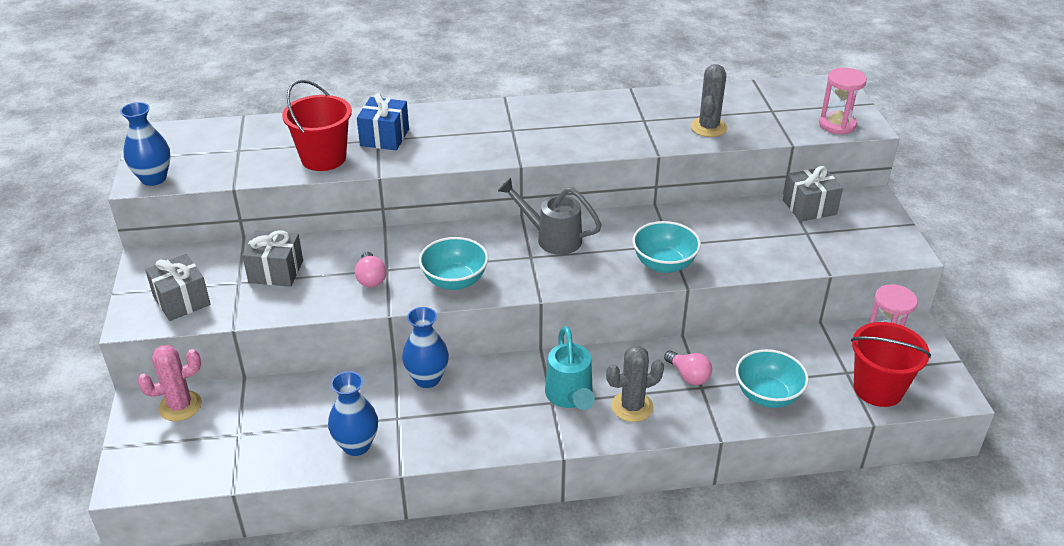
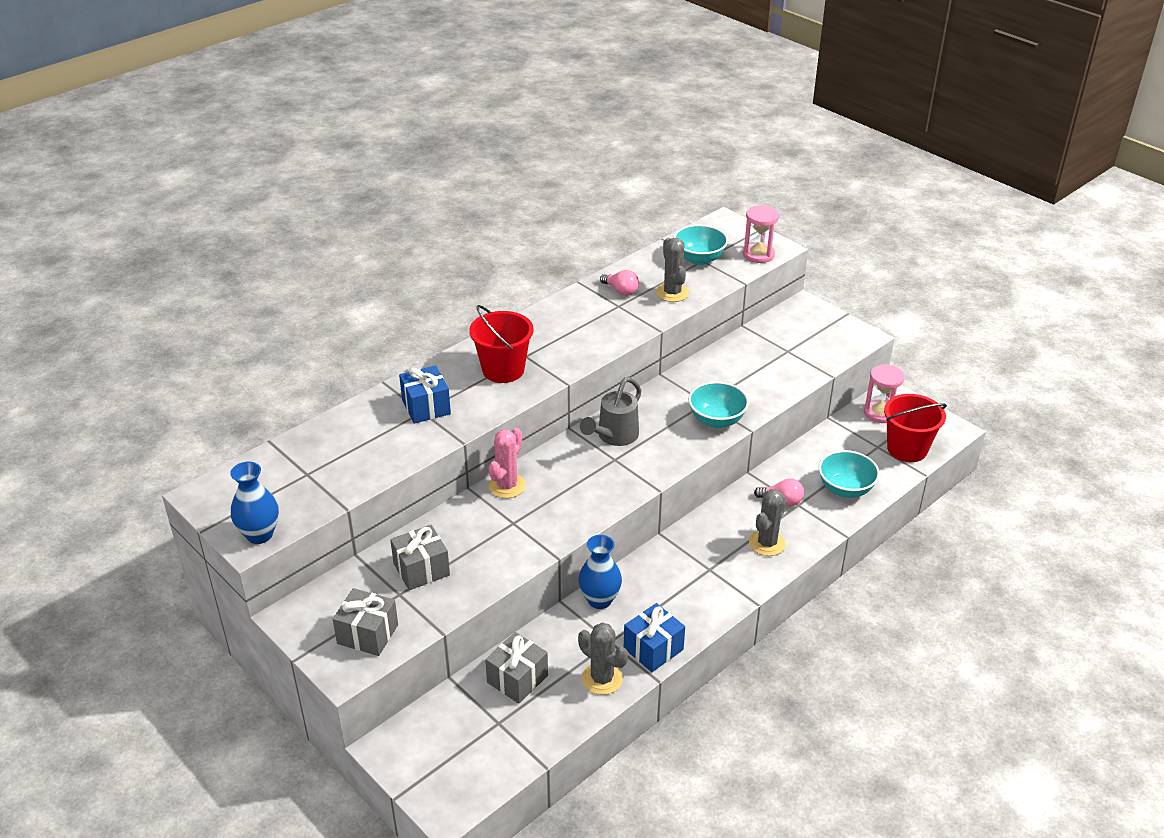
camera: 35 degrees left, 0 degrees up
(180, 406) = (421, 729): pink cactus -> pink cactus (507, 486)
(323, 158) = (395, 448): red bucket -> red bucket (503, 370)
(356, 445) = (602, 679): blue vase -> grey cactus
(371, 278) = (509, 536): pink light bulb -> pink light bulb (621, 291)
(426, 444) = (653, 649): none -> blue gift
(454, 281) = (578, 506): turquoise bowl -> turquoise bowl (699, 259)
(551, 238) = (613, 437): grey watering can -> grey watering can turned 45 degrees counterclockwise
(570, 397) = (718, 559): turquoise watering can -> none
(809, 207) = (770, 330): grey gift -> grey gift (517, 679)

